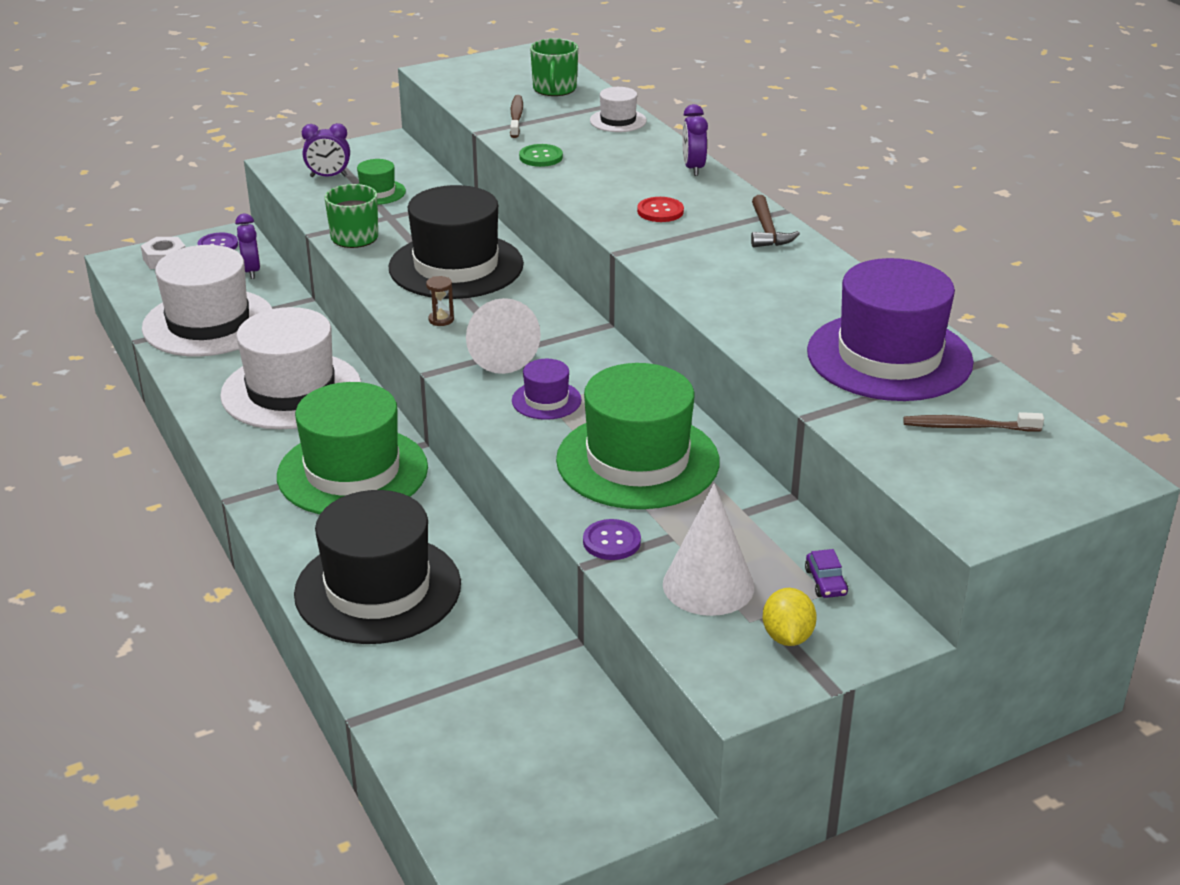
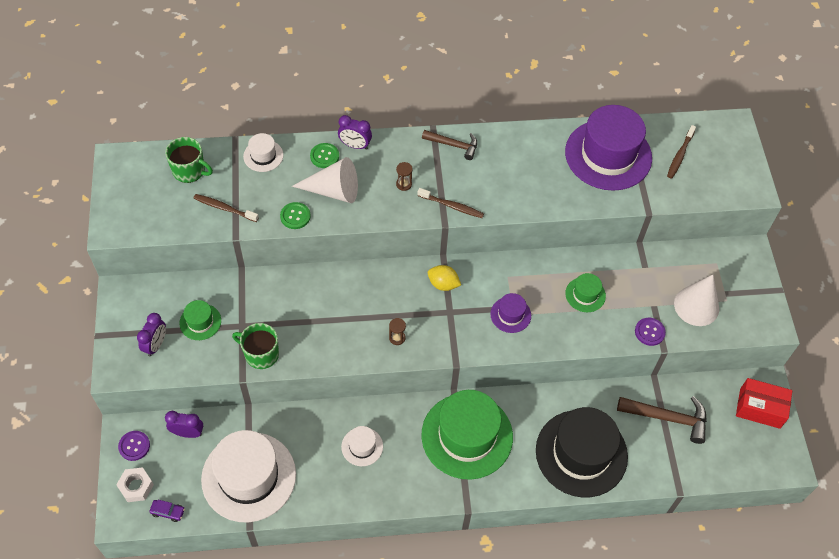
camera: 70 degrees left, 25 degrees up
(291, 391) = (362, 446): white hat -> white hat, size x0.45
(456, 266) = (333, 309): black hat -> none
(498, 353) = (450, 321): white cone -> white cone (334, 191)
(499, 675) = (667, 418): none -> brown hammer
(593, 797) = (759, 408): none -> red box
(637, 461) = (585, 294): green hat -> green hat, size x0.45
(655, 154) = (324, 156): none -> green button
(655, 251) = (452, 206): none -> brown toothbrush
(660, 211) = (404, 184): red button -> brown hourglass
(787, 637) = (742, 291): yellow lemon -> yellow lemon (443, 284)
(825, 582) = (709, 259): purple car -> purple car (168, 512)

